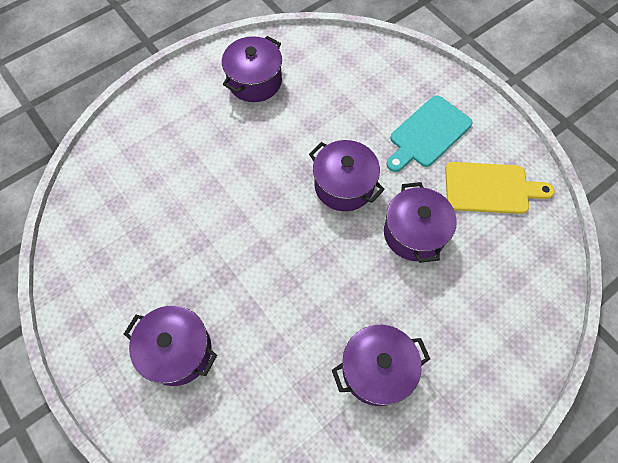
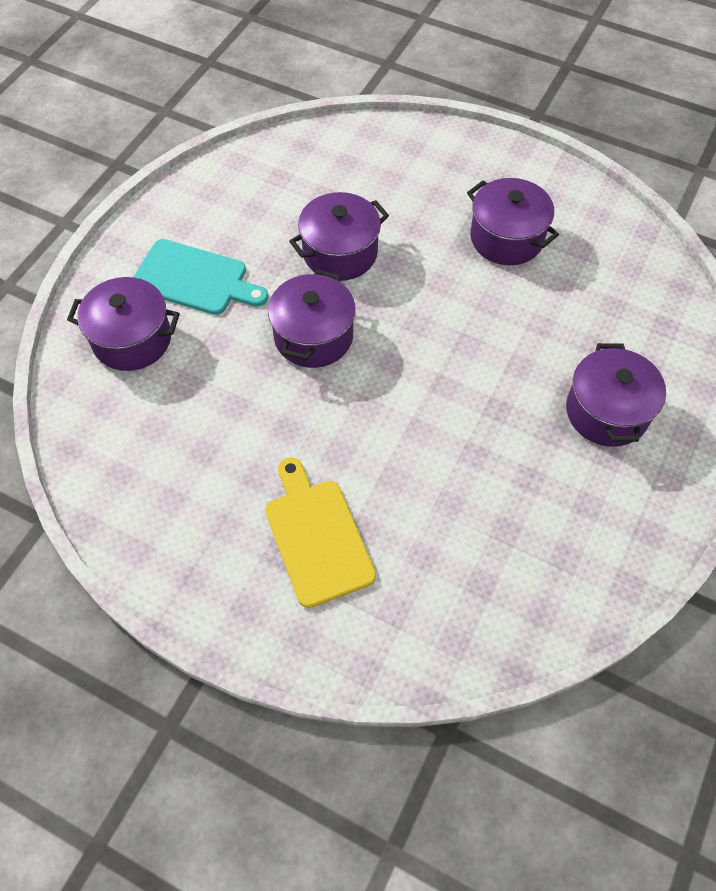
camera: 115 degrees left, 5 degrees down
(255, 81) = (192, 507): purple pot -> purple pot (132, 339)
(490, 188) = (245, 204): yellow cutting board -> yellow cutting board (316, 536)

